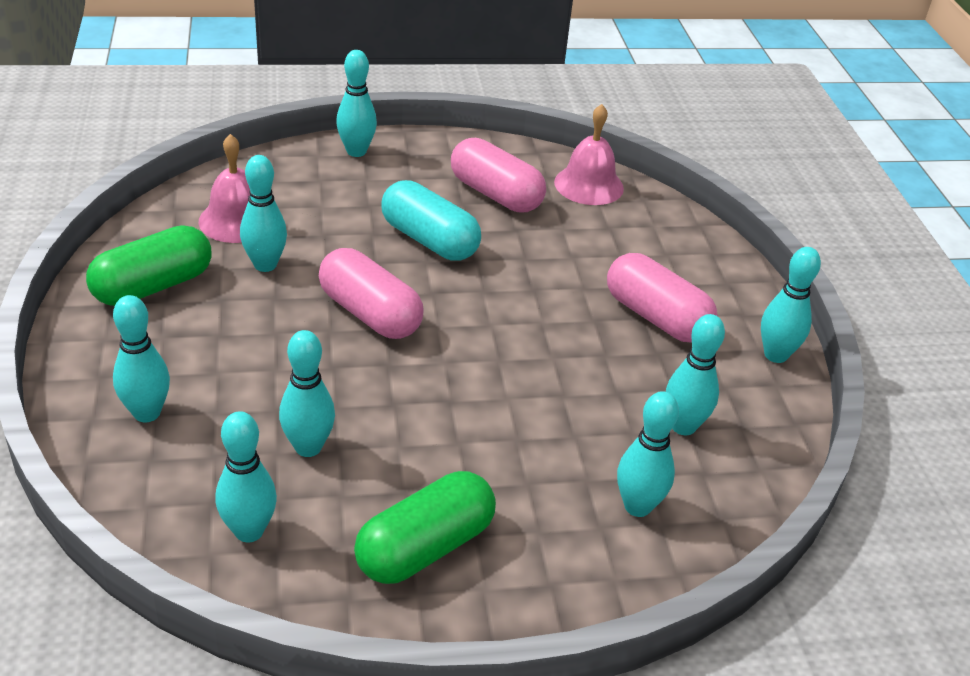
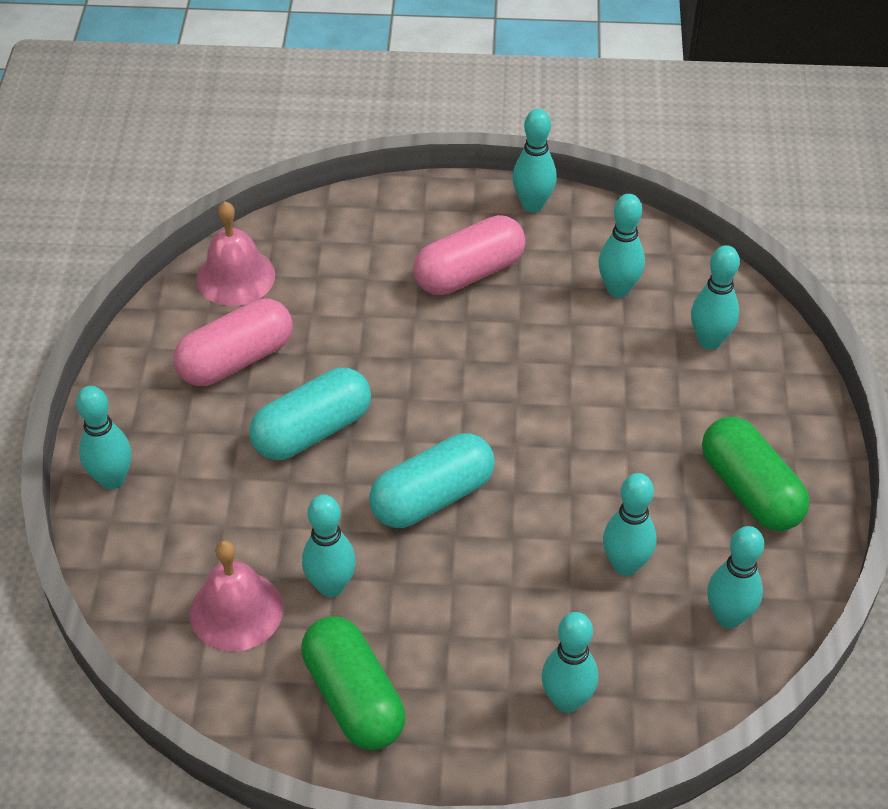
camera: 75 degrees left, 10 degrees up
(370, 313) = (432, 497): pink capsule -> turquoise capsule

